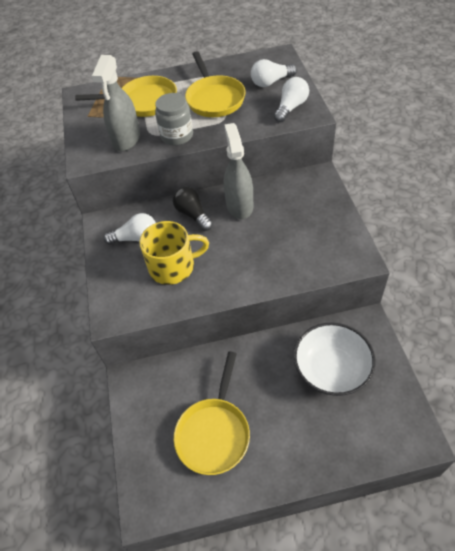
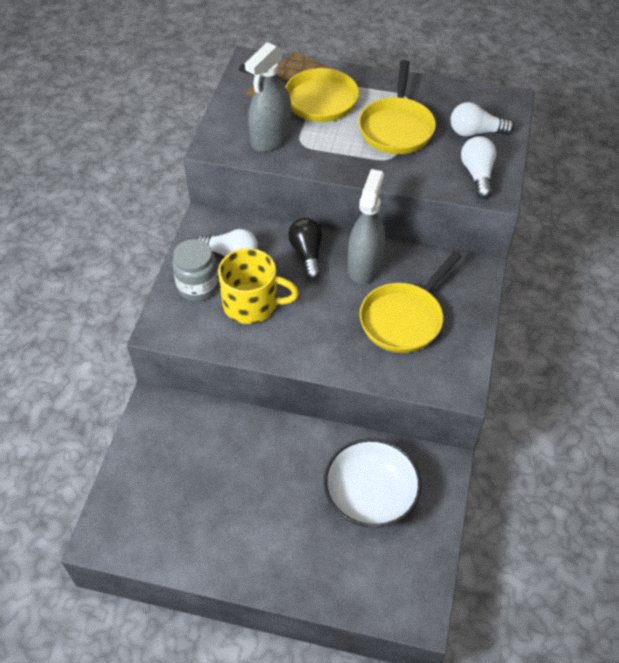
camera: 20 degrees right, 0 degrees up
(177, 136) = (327, 157): grey jar -> grey jar (198, 286)
(214, 433) = (208, 500): yellow pan -> yellow pan (404, 319)
(291, 107) = (477, 174): white light bulb -> white light bulb turned 60 degrees counterclockwise

